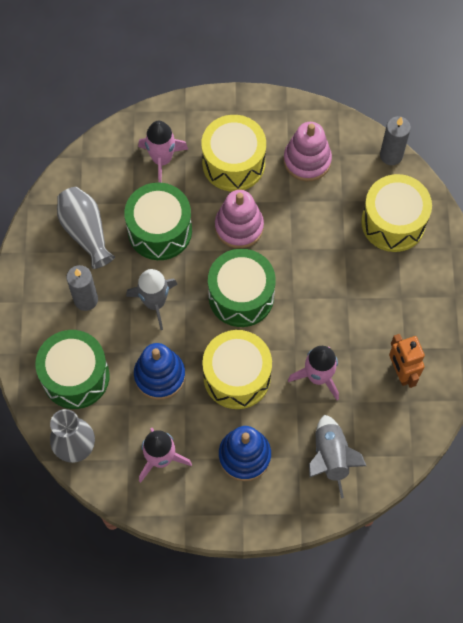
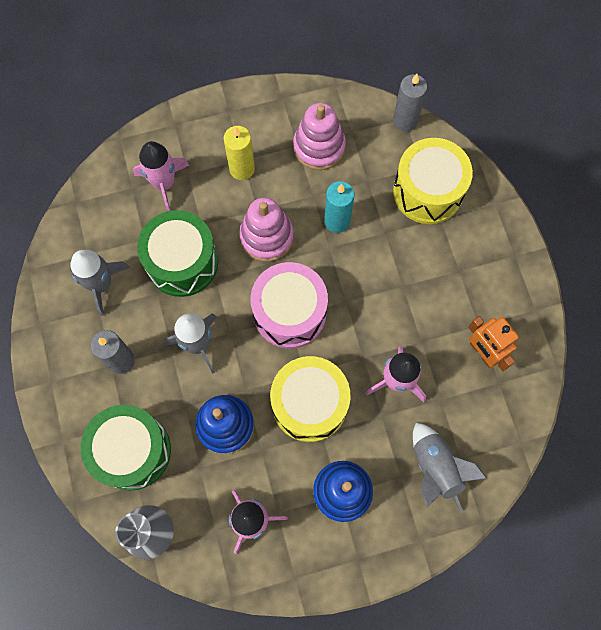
camera: 15 degrees left, 5 degrees up
(85, 232) = (101, 284): grey vase -> grey rocket
(233, 163) = (242, 169): yellow drum -> yellow candle
(241, 296) = (289, 313): green drum -> pink drum
(305, 228) = (337, 221): none -> turquoise candle

